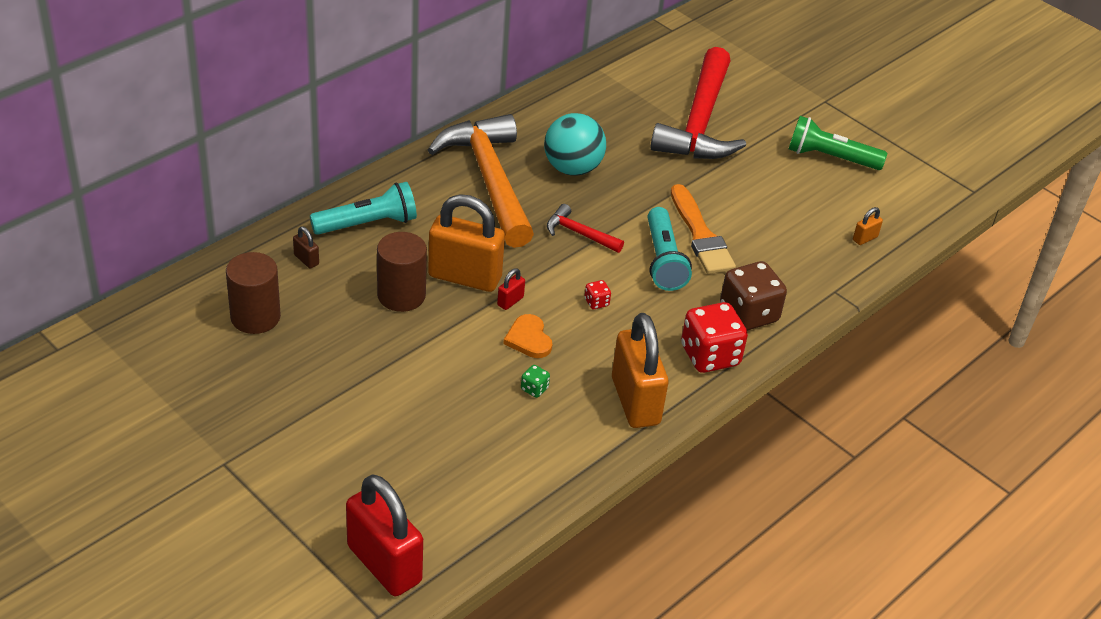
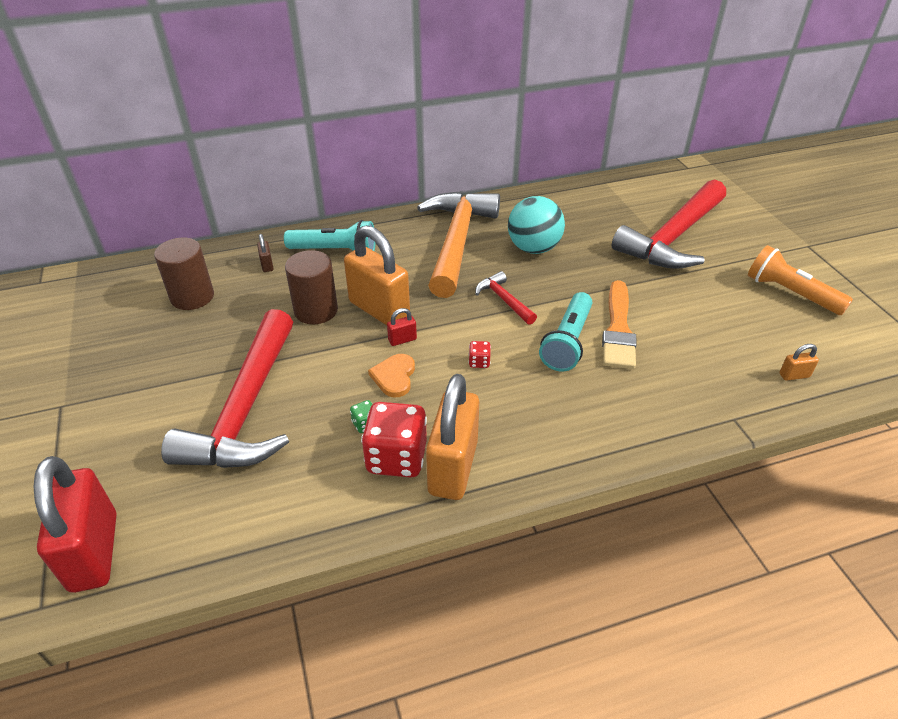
camera: 30 degrees right, 0 degrees up
(412, 409) = (245, 408): none -> red hammer
(710, 356) = (559, 445): red dice -> red dice (396, 458)
(748, 314) = (625, 415): brown dice -> none
(830, 157) = (790, 293): green flashlight -> orange flashlight

